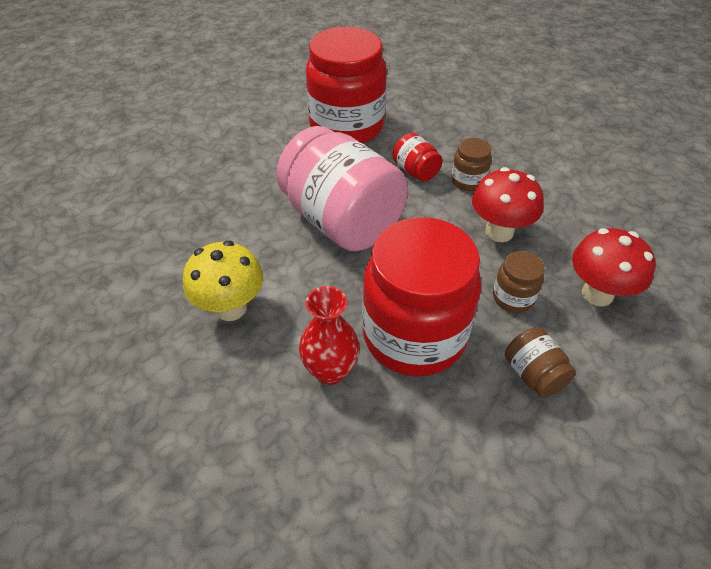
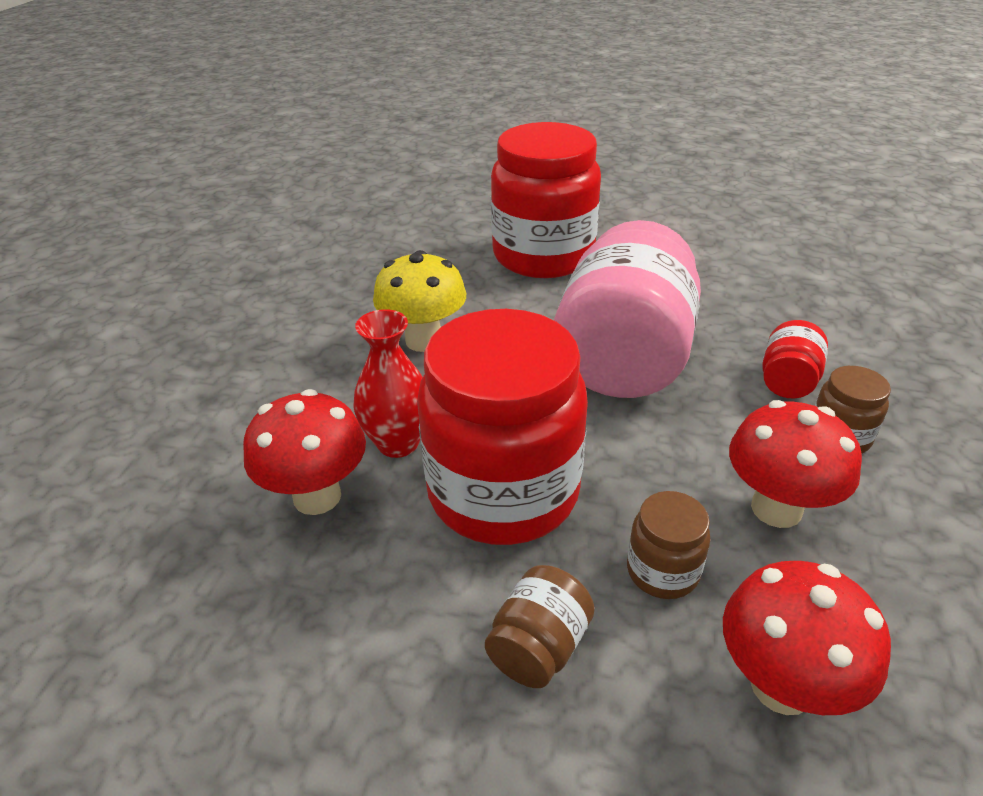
camera: 60 degrees right, 10 degrees down
(346, 127) = (785, 295): red jar -> red jar (543, 256)
(349, 440) = (317, 496): none -> red mushroom

